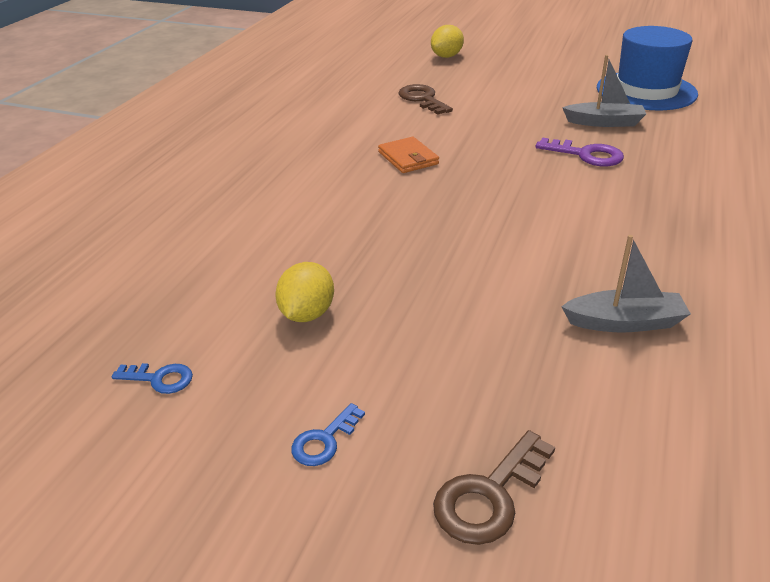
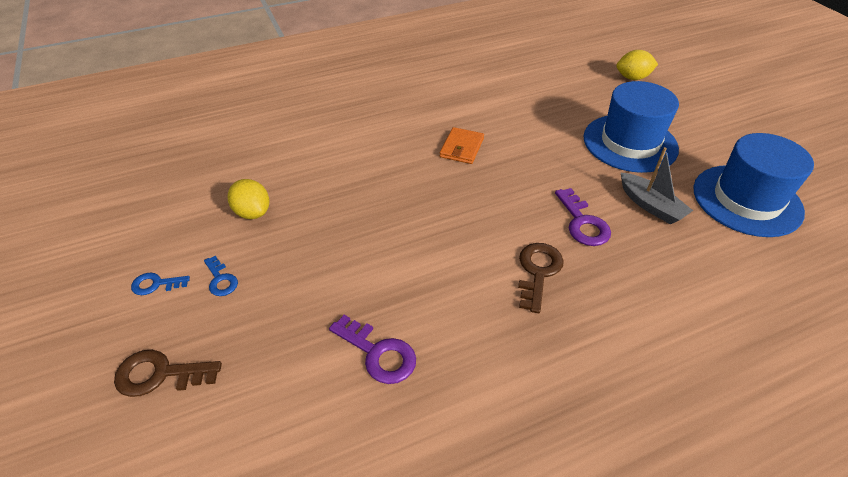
camera: 45 degrees right, 10 degrees up
(159, 379) = (157, 199): blue key -> blue key (221, 279)
(307, 314) = (253, 212): yellow lemon -> yellow lemon turned 75 degrees clockwise
(422, 99) = (550, 106): brown key -> brown key (538, 272)
(522, 94) = (630, 143): none -> blue hat
(624, 322) = (378, 353): grey boat -> purple key

